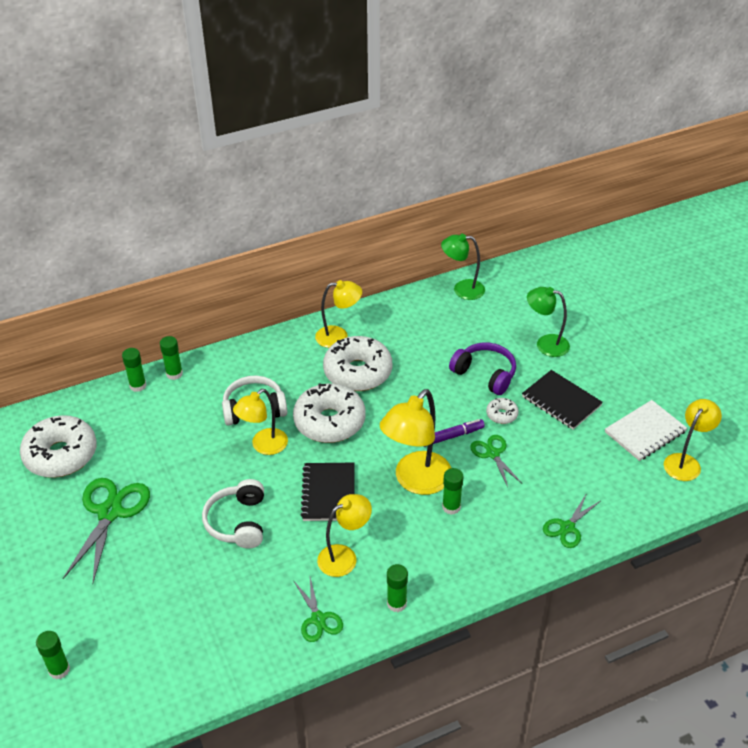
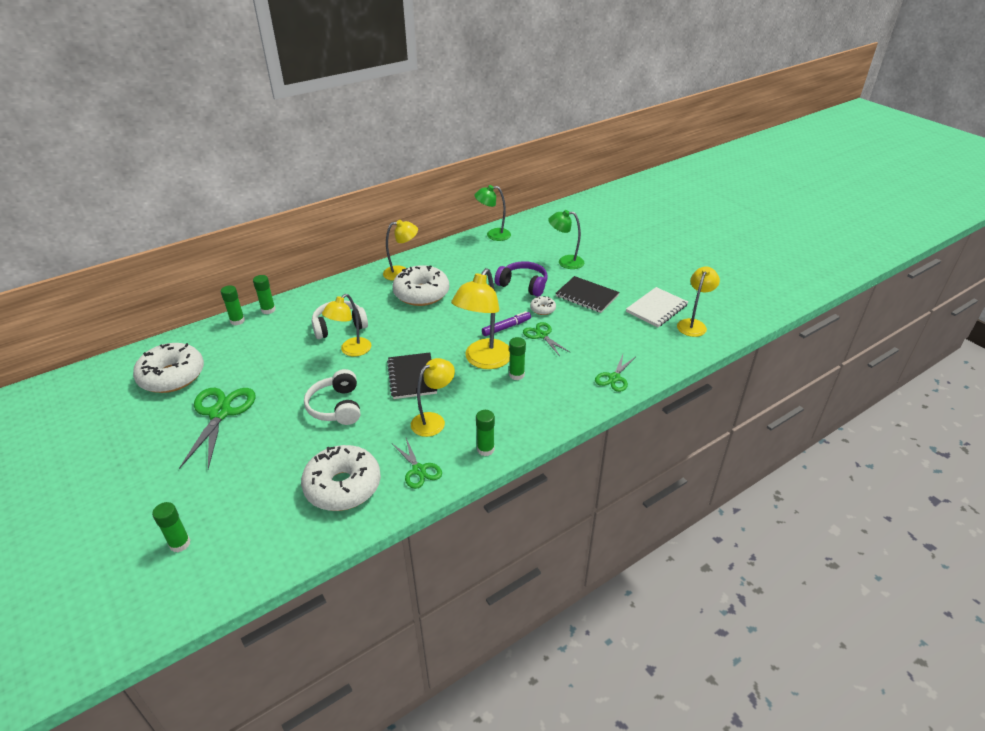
camera: 10 degrees left, 5 degrees down
(329, 421) = (404, 328): white donut -> white donut (343, 486)

